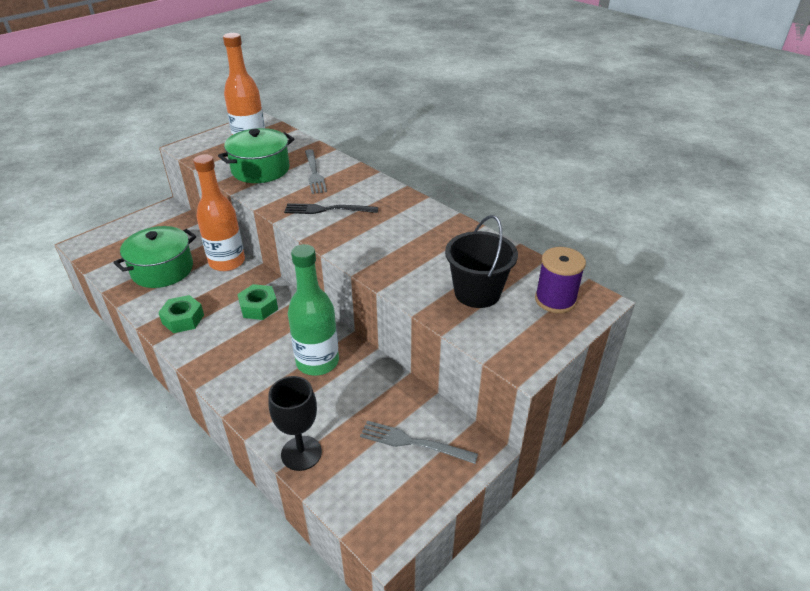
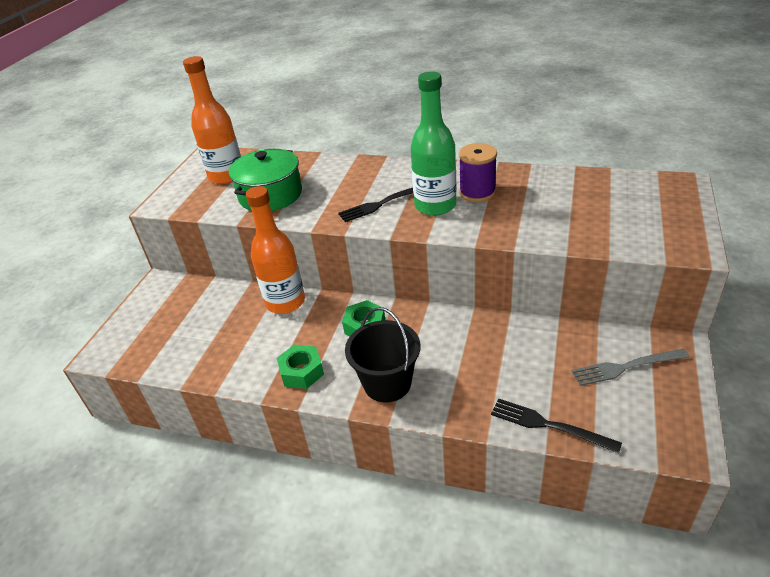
camera: 25 degrees left, 0 degrees up
(162, 270) = (224, 338): green pot -> none
(301, 453) = (548, 425): black goblet -> black fork
(314, 173) = (328, 179): grey fork -> none
(317, 362) = (473, 345): green bottle -> green bottle (435, 206)
(477, 293) = (593, 215): black bucket -> black bucket (387, 383)
(555, 300) = (655, 195): purple spool -> purple spool (477, 192)

